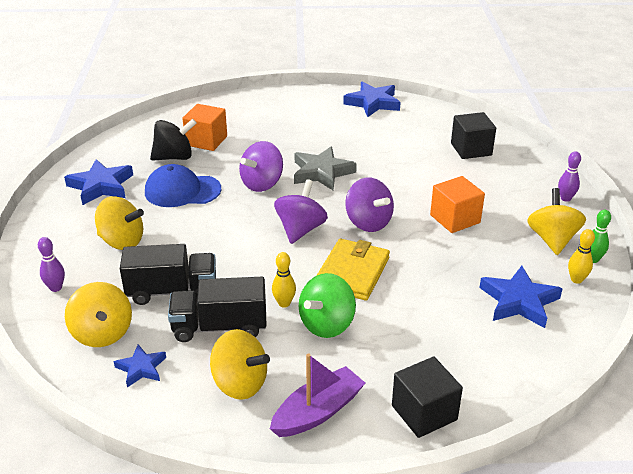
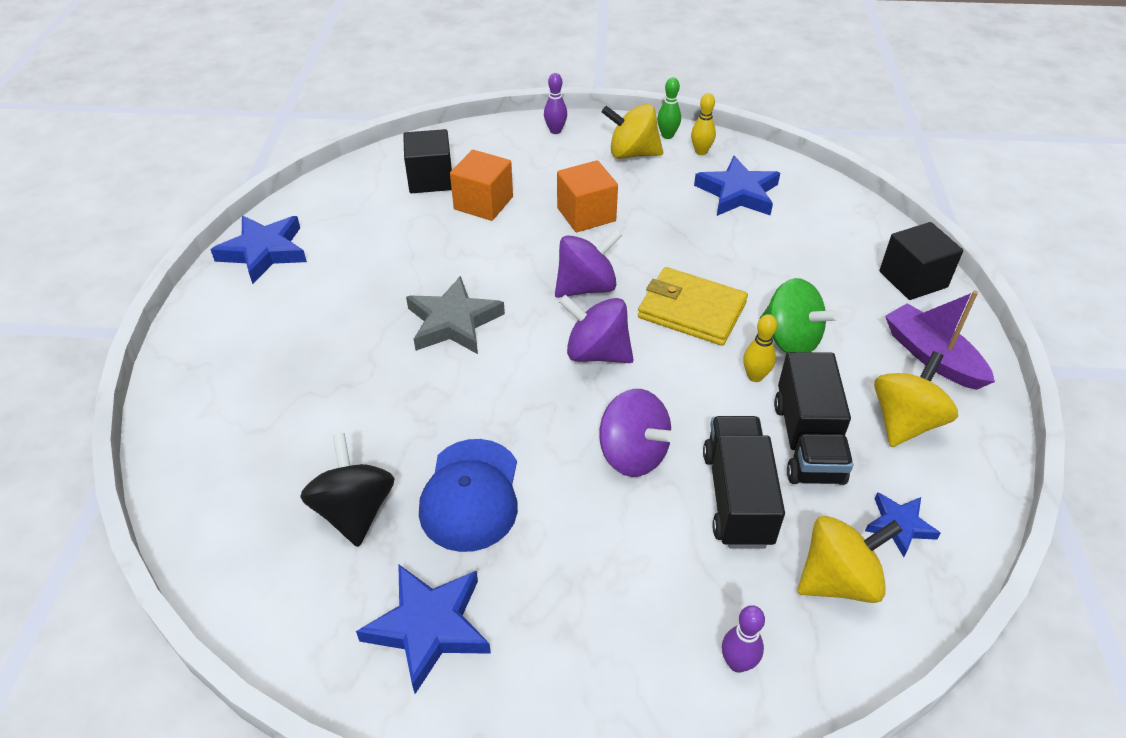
camera: 85 degrees left, 10 degrees up
(122, 241) = (611, 574): yellow spinning top -> none
(206, 141) = (310, 464): orange cube -> orange cube (483, 203)
(262, 184) = (470, 390): purple spinning top -> purple spinning top (633, 454)

